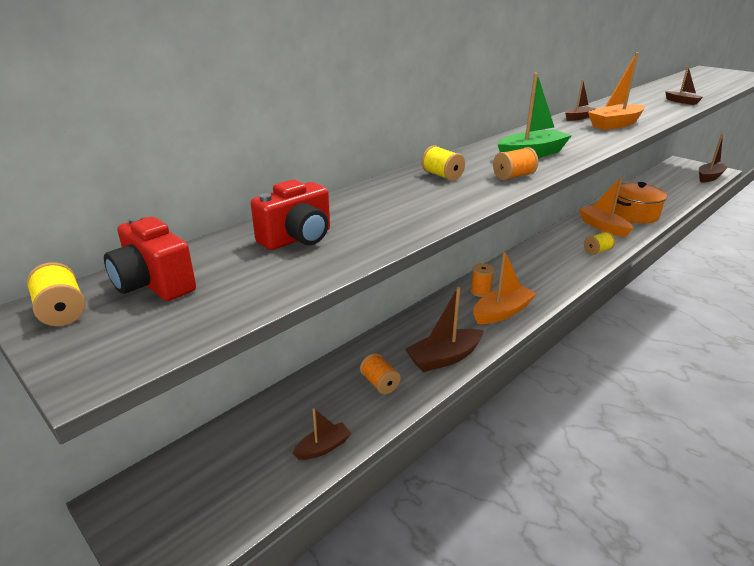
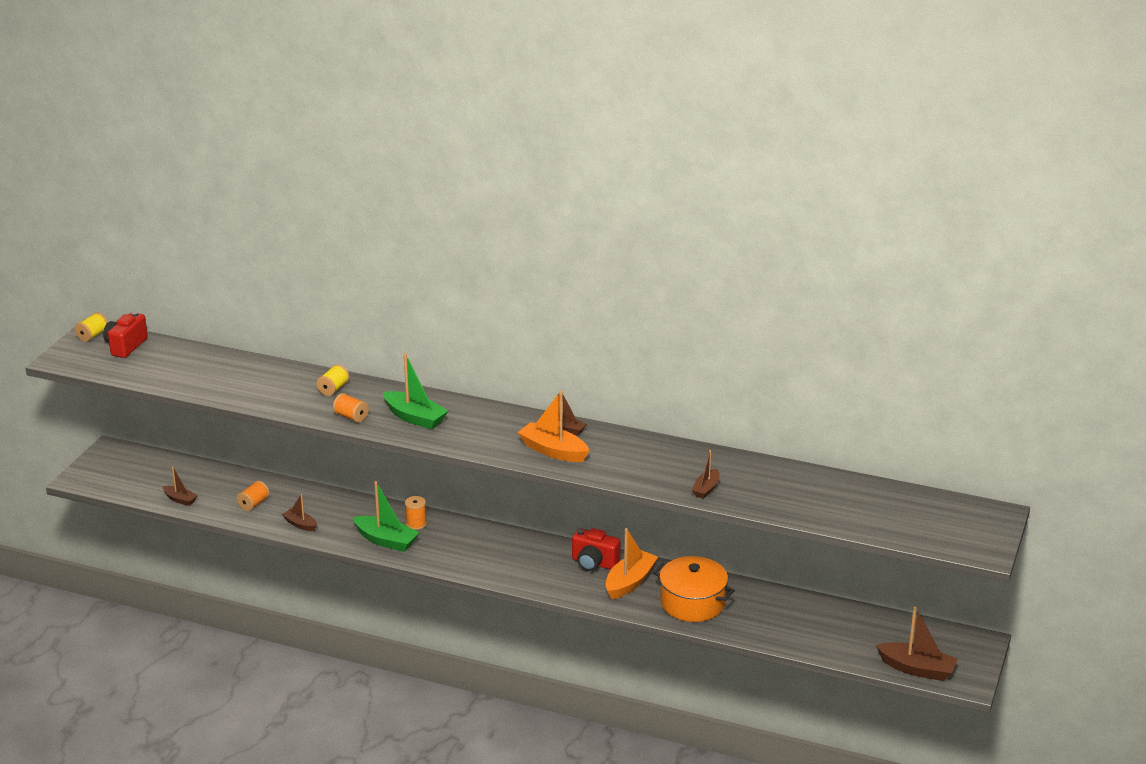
camera: 65 degrees right, 0 degrees up
(297, 239) = (196, 366): red camera -> red camera (594, 563)
(444, 358) = (300, 524): brown boat -> brown boat, size x0.58
(502, 312) = (386, 541): orange boat -> green boat
(597, 251) = (557, 582): yellow spool -> none

